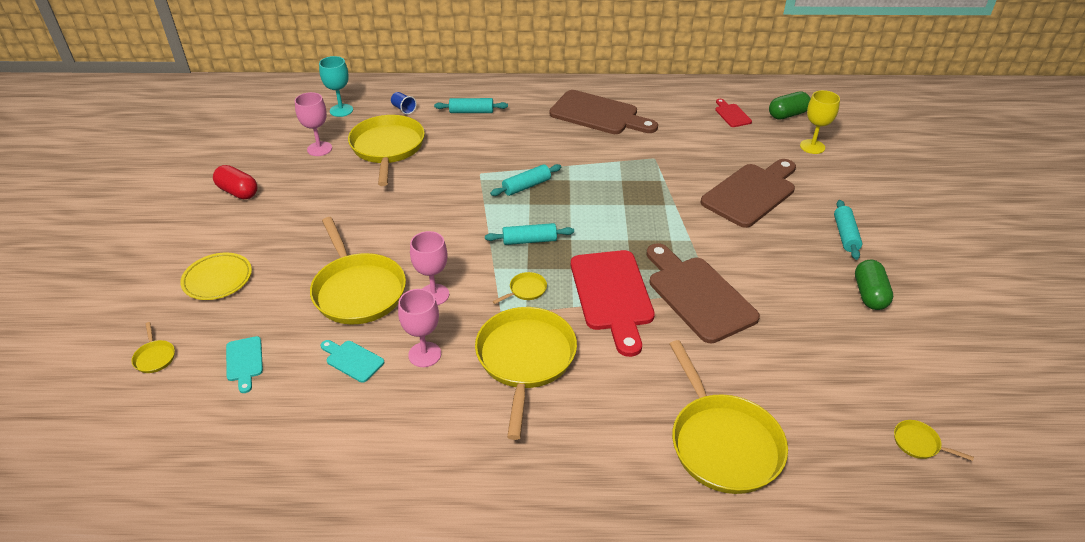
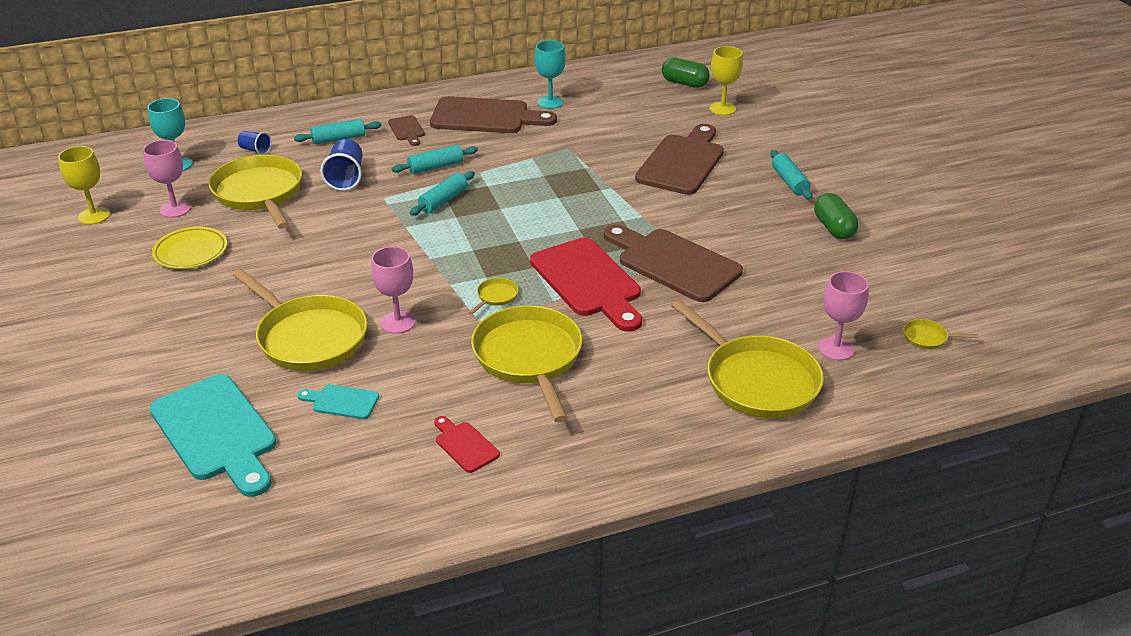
camera: 20 degrees left, 5 degrees down
(155, 357) = (103, 454): yellow pan -> none
(218, 279) = (131, 363): yellow plate -> yellow plate (191, 252)
(238, 192) = (99, 272): red capsule -> none
(244, 361) = (216, 432): turquoise cutting board -> turquoise cutting board, size x2.16
(260, 142) = (94, 216): none -> yellow goblet
(424, 354) = (419, 378): pink goblet -> pink goblet (836, 349)
(459, 148) = (346, 178): none -> blue cup
(528, 114) = (407, 130): none -> brown cutting board
(529, 240) = (475, 251): turquoise rolling pin -> turquoise rolling pin (435, 167)
(659, 111) = (550, 102): none -> turquoise goblet
(732, 114) = (628, 93): red cutting board -> red cutting board (465, 445)
(787, 115) = (684, 83): green capsule -> green capsule turned 75 degrees clockwise

